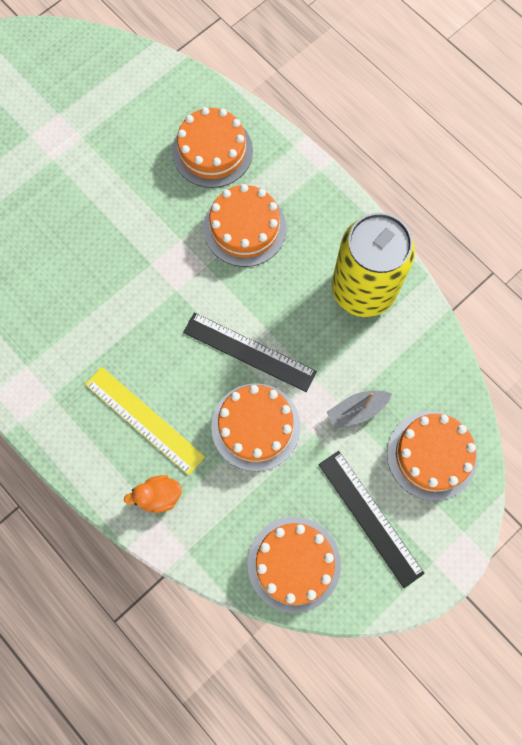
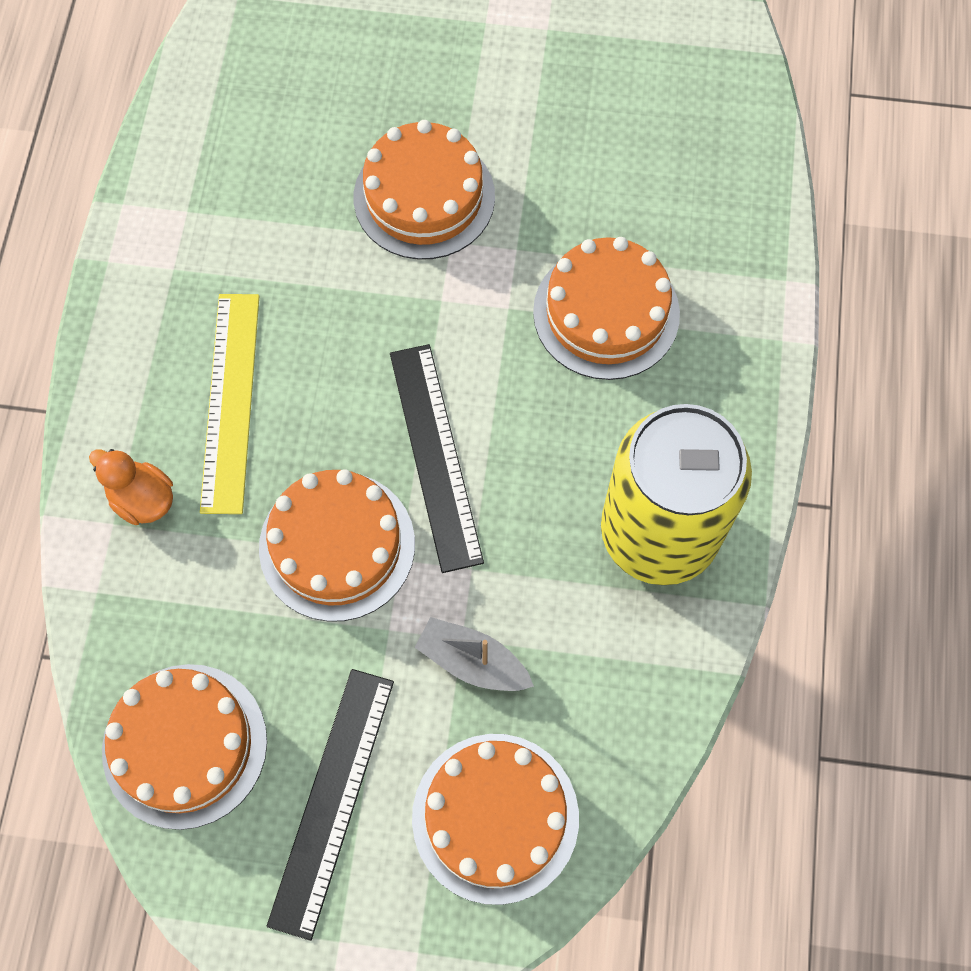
camera: 50 degrees right, 5 degrees down
(212, 151) = (677, 189): orange cake -> orange cake (424, 197)

